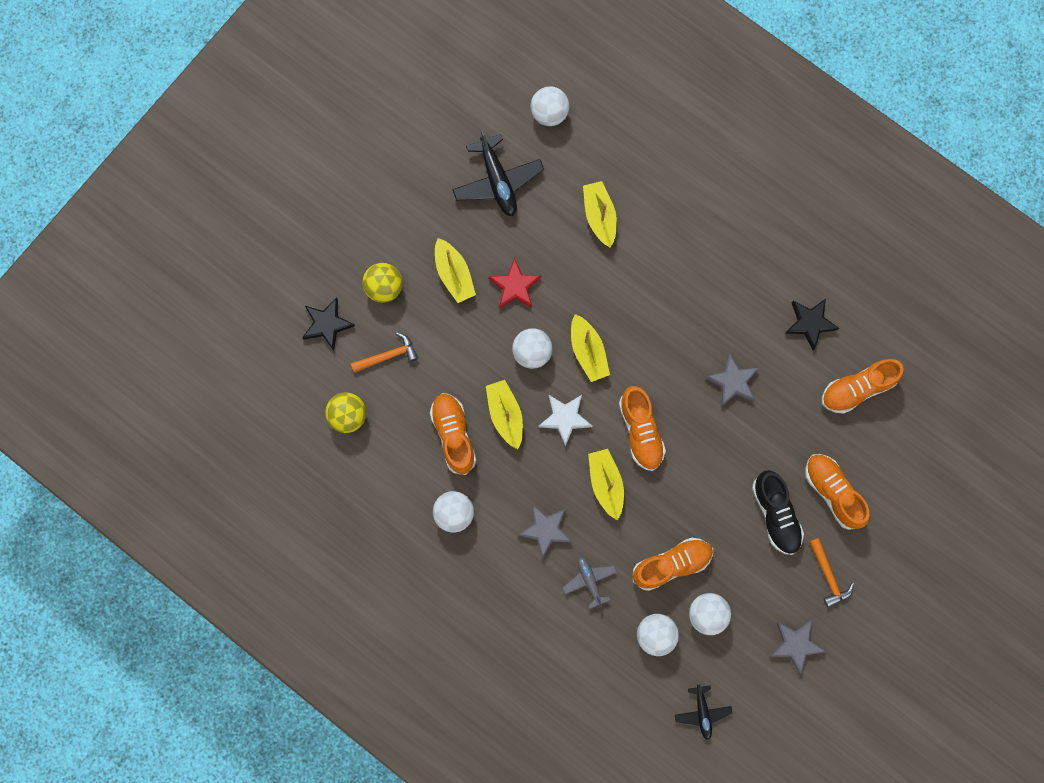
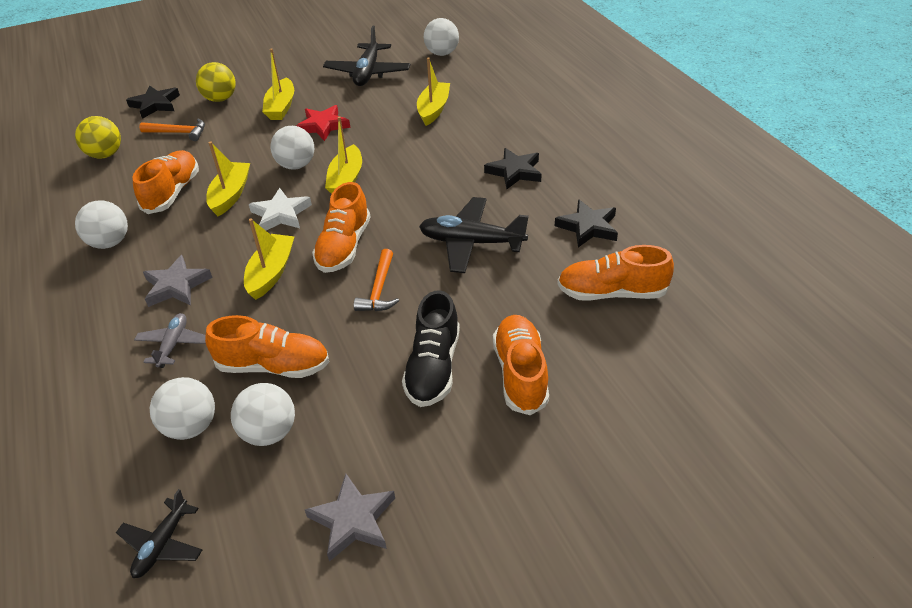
camera: 30 degrees right, 35 degrees down
(720, 278) = (514, 172): none -> black star
(733, 382) = (471, 243): grey star -> black plane
(828, 575) = (455, 458): orange hammer -> orange hammer (379, 289)

